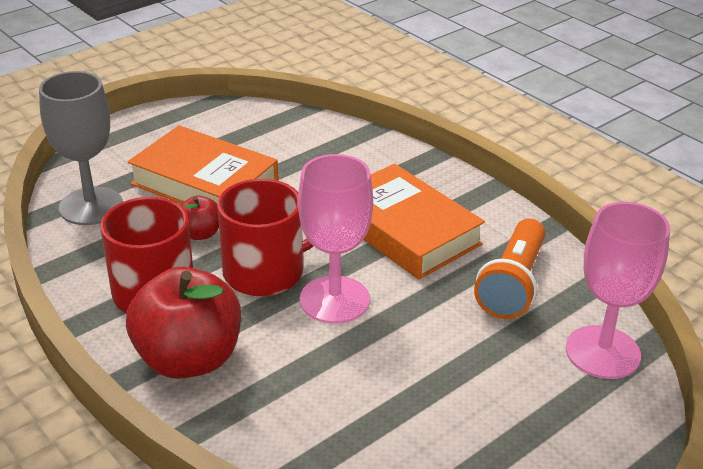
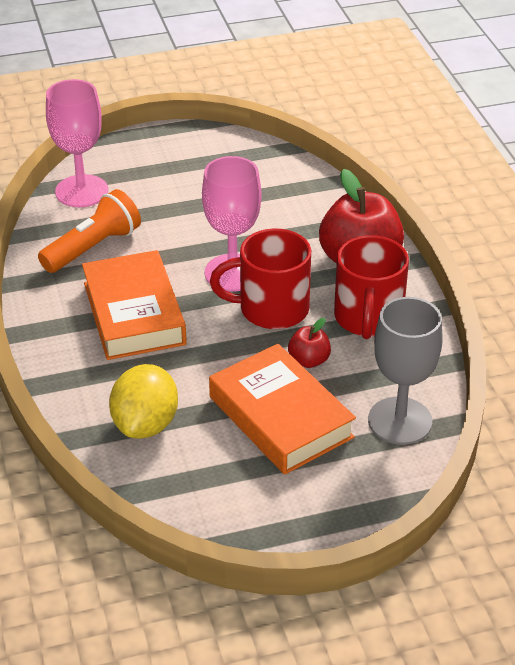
camera: 155 degrees left, 5 degrees up
(318, 152) = (145, 424): none -> yellow lemon

